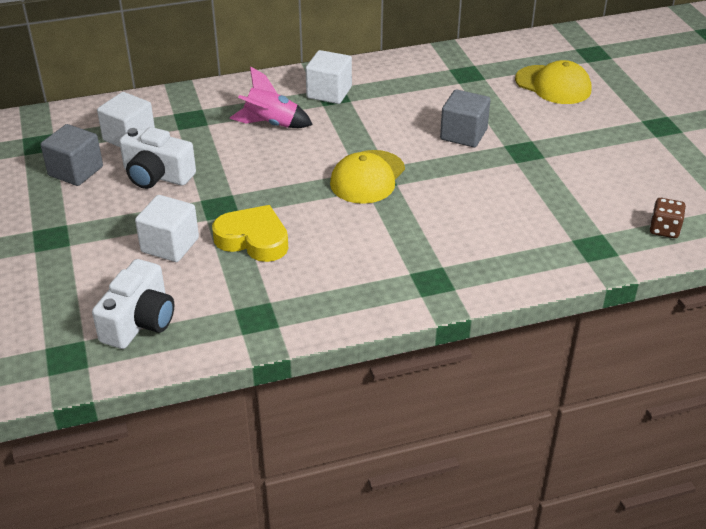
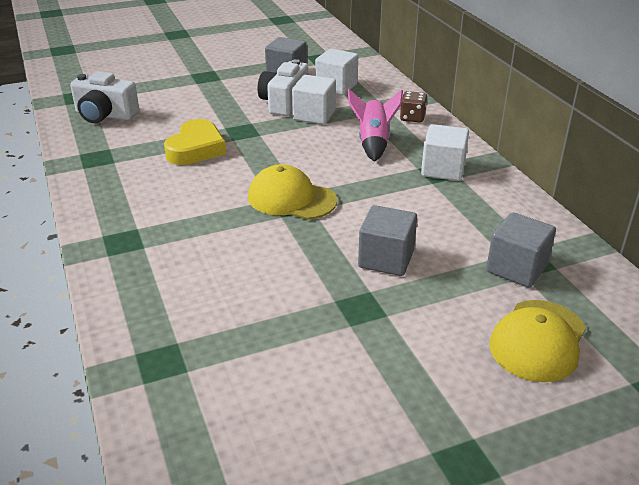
camera: 85 degrees right, 5 degrees down
(170, 245) = (192, 116): white cube -> white cube (314, 115)
(475, 80) = (516, 268): none -> grey cube
(664, 229) = (191, 436): brown dice -> brown dice (412, 118)

